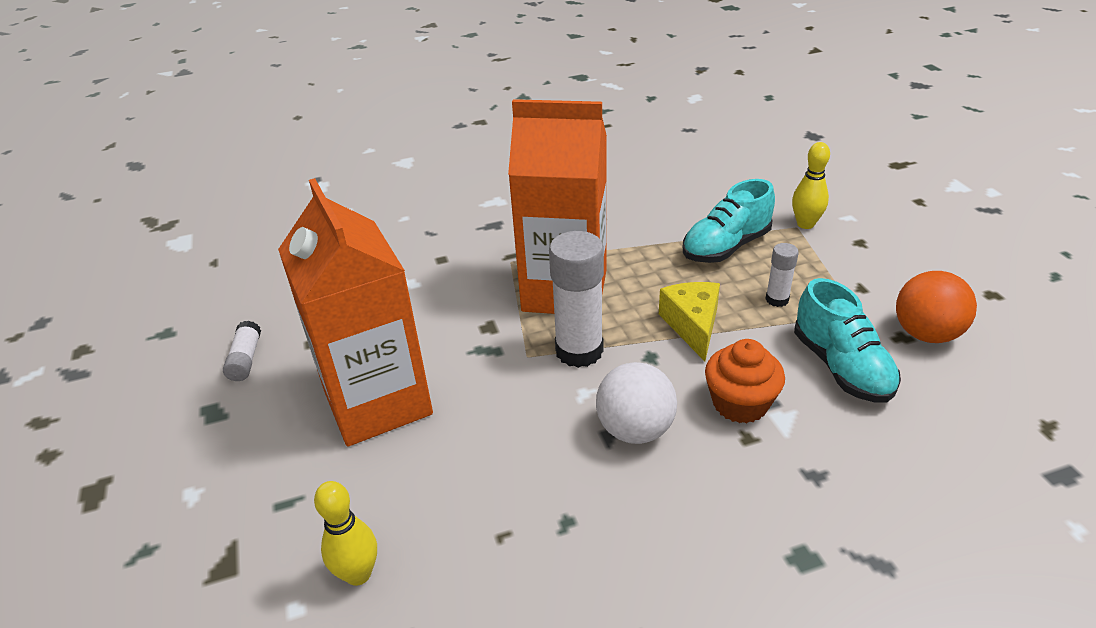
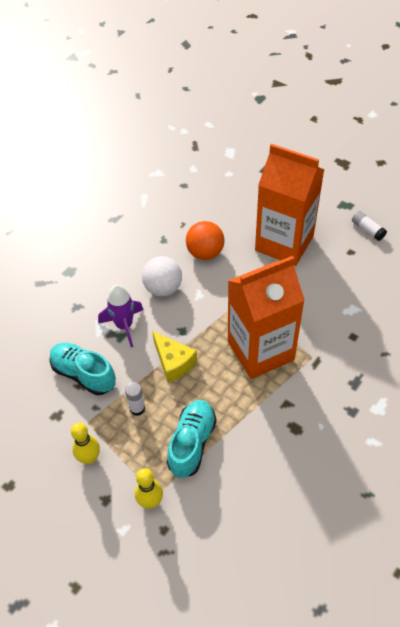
camera: 145 degrees right, 15 degrees up
(358, 574) = (219, 190): yellow bowling pin -> yellow bowling pin (89, 458)
(579, 351) = (219, 315): white glue stick -> none
(740, 403) = (124, 326): orange cupcake -> purple rocket
(926, 334) = (44, 424): orange ball -> orange ball (205, 253)

